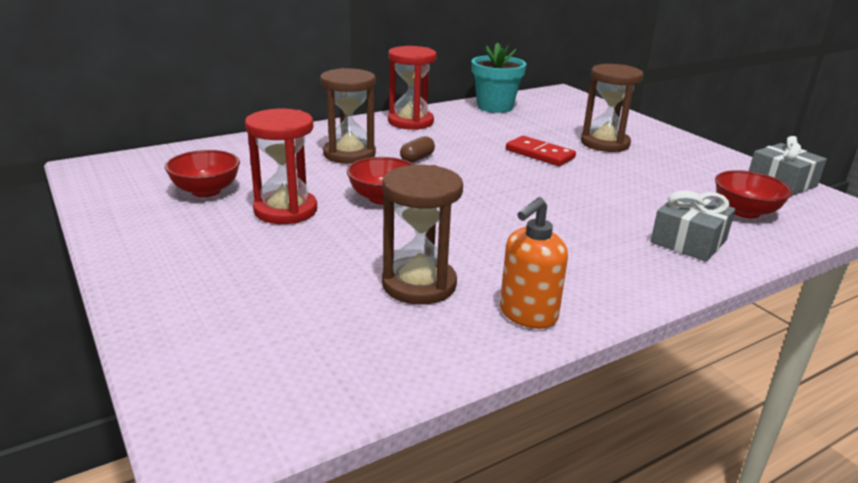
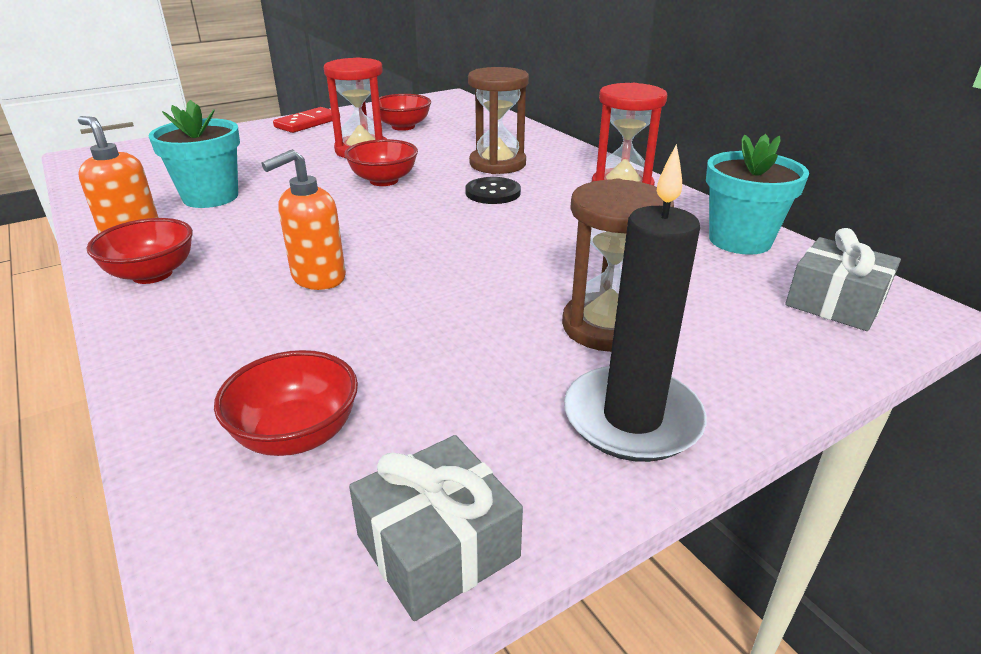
camera: 90 degrees right, 5 degrees up
(417, 159) = (493, 193): brown capsule -> black button
(419, 284) = (211, 197): brown hourglass -> turquoise flower pot
(540, 154) = (532, 264): red domino -> red domino (308, 123)
(581, 216) = (318, 278): none -> orange soap dispenser
(602, 286) = (152, 274): none -> red bowl
(678, 146) = (632, 418): none -> black candle
(688, 241) = (219, 349): grey gift -> grey gift (835, 302)

